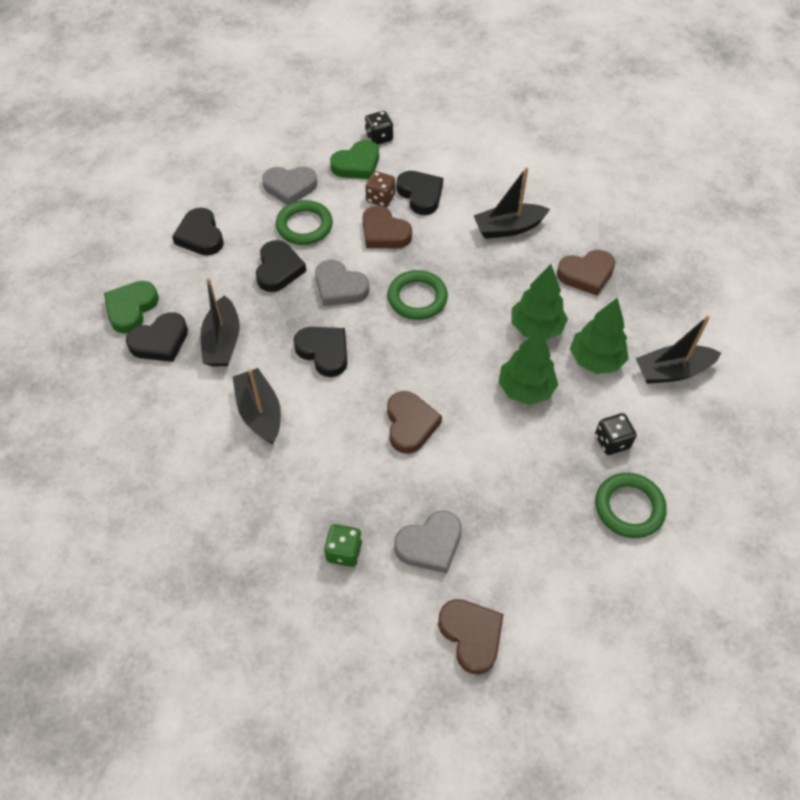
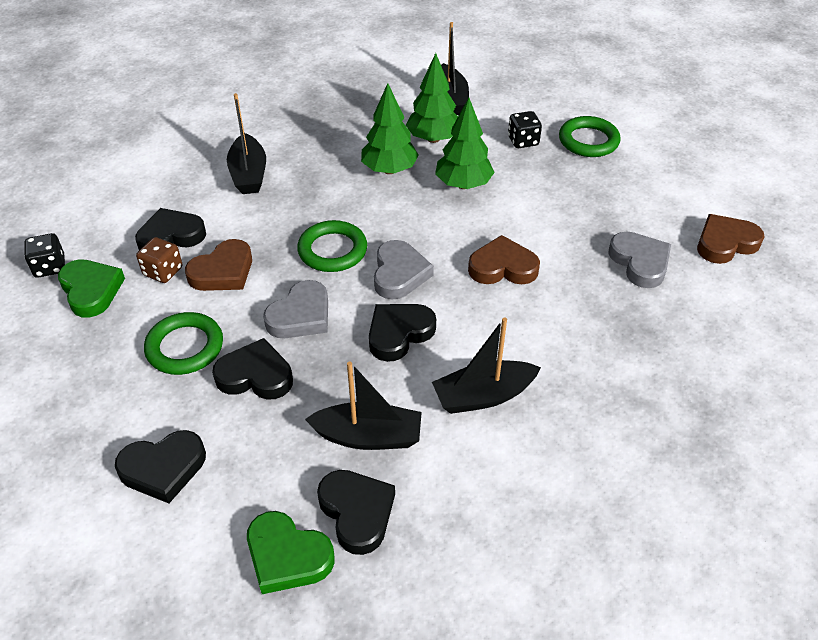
camera: 85 degrees left, 10 degrees down
(290, 187) = (104, 361): grey heart -> grey heart (399, 274)
(344, 552) = (657, 325): green dice -> none
(586, 274) = (327, 131): brown heart -> none

